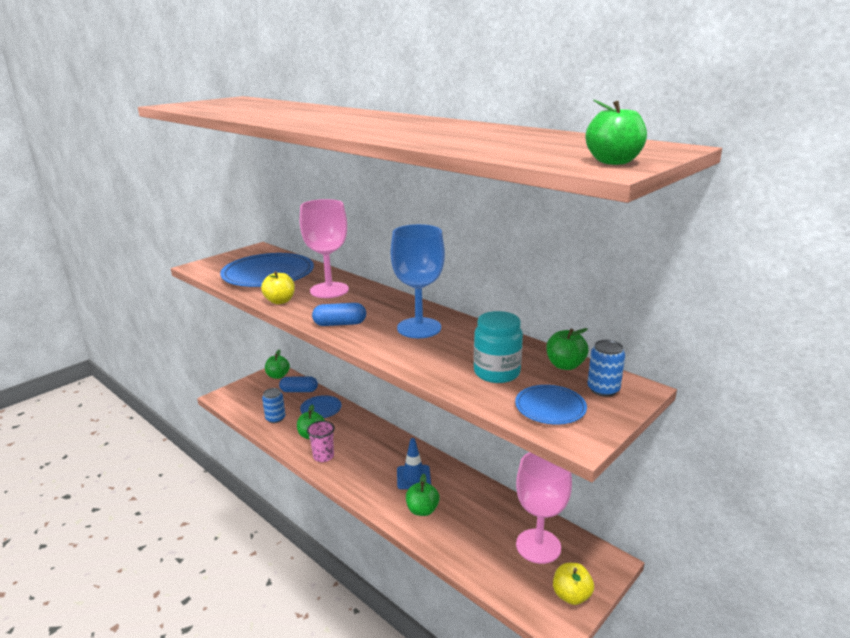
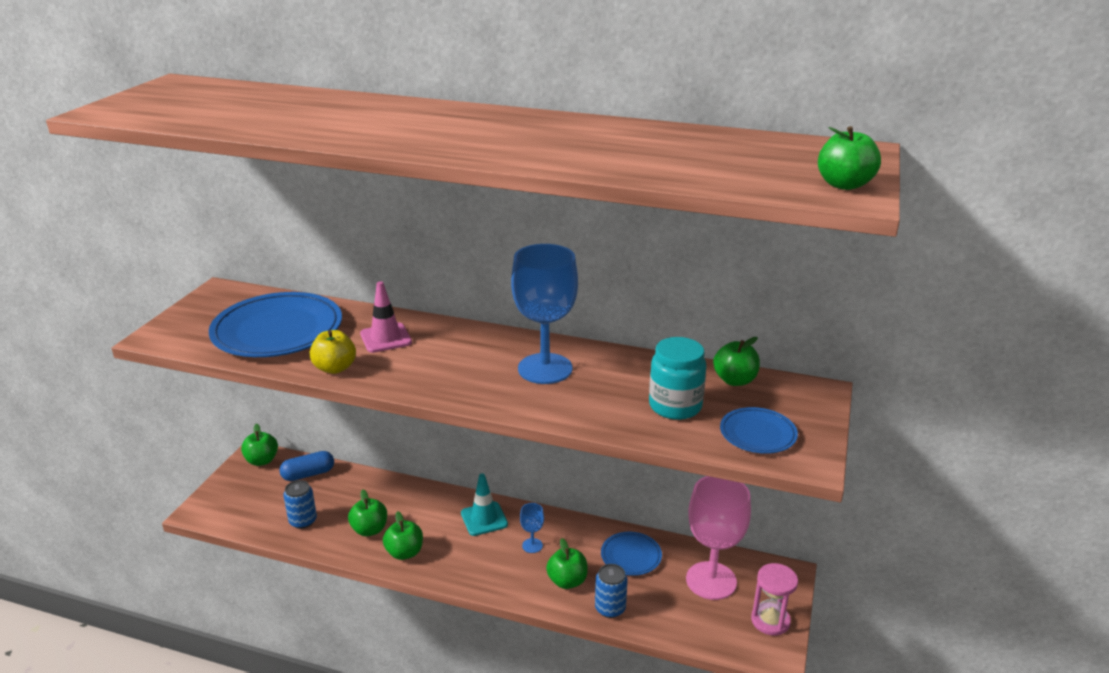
camera: 25 degrees left, 5 degrees up
(321, 409) = (357, 491): blue plate -> blue plate (631, 556)
(323, 456) = (404, 553): pink cup -> green apple
(329, 290) = (386, 338): pink goblet -> pink traffic cone
(340, 324) = (445, 384): blue capsule -> none
(392, 449) = (484, 519): none -> turquoise traffic cone
(413, 477) = (532, 545): blue traffic cone -> blue goblet
(571, 595) = (770, 620): yellow apple -> pink hourglass
(603, 389) = (790, 400): blue can -> blue can (610, 608)

